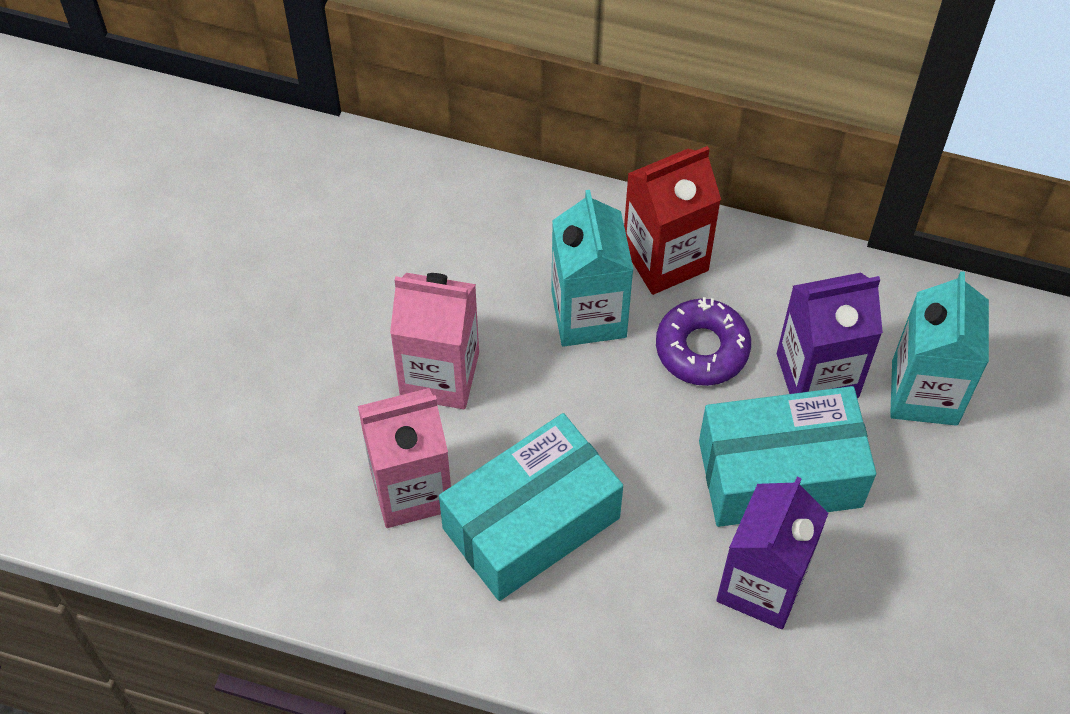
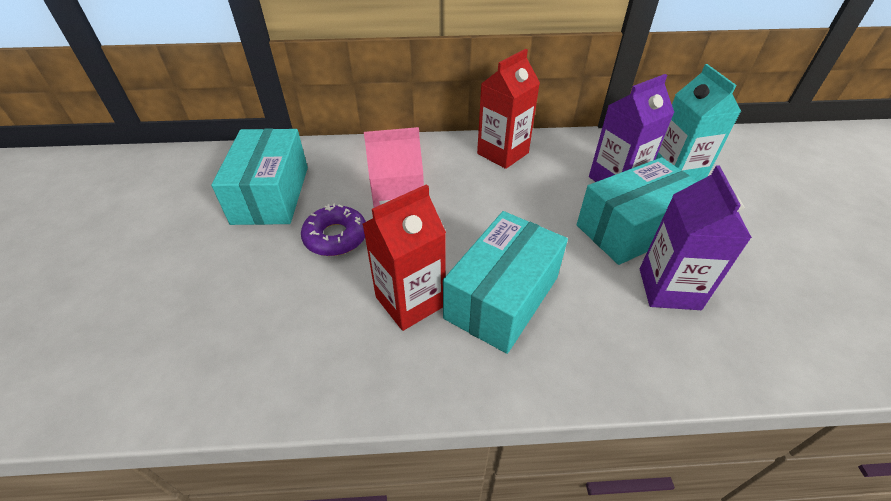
camera: 20 degrees left, 15 degrees down
(276, 238) = (271, 194): none -> turquoise box
(411, 489) = (410, 301): pink carton -> red carton
(588, 314) = (476, 185): turquoise carton -> none
(702, 348) = (548, 184): purple donut -> purple donut (336, 237)

